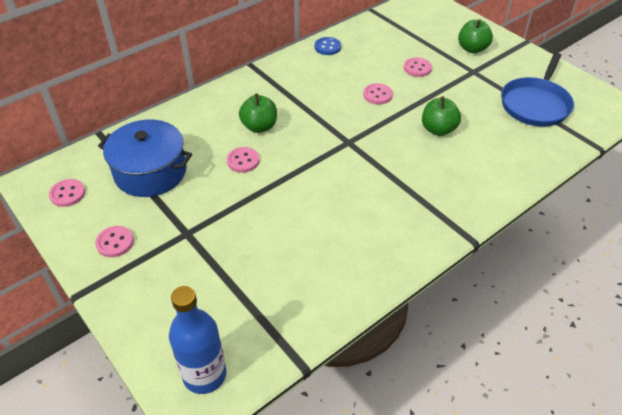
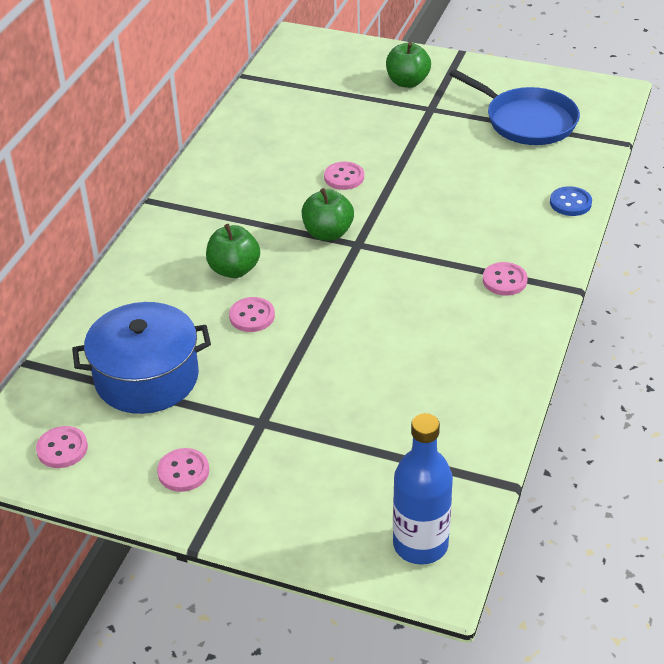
camera: 30 degrees left, 5 degrees down
(327, 47) = (230, 142): blue button -> blue button (570, 203)
(417, 68) = (363, 128): pink button -> pink button (504, 280)
(438, 129) = (446, 190): green apple -> green apple (328, 233)
(535, 104) = (527, 121): blue pan -> blue pan turned 45 degrees counterclockwise

